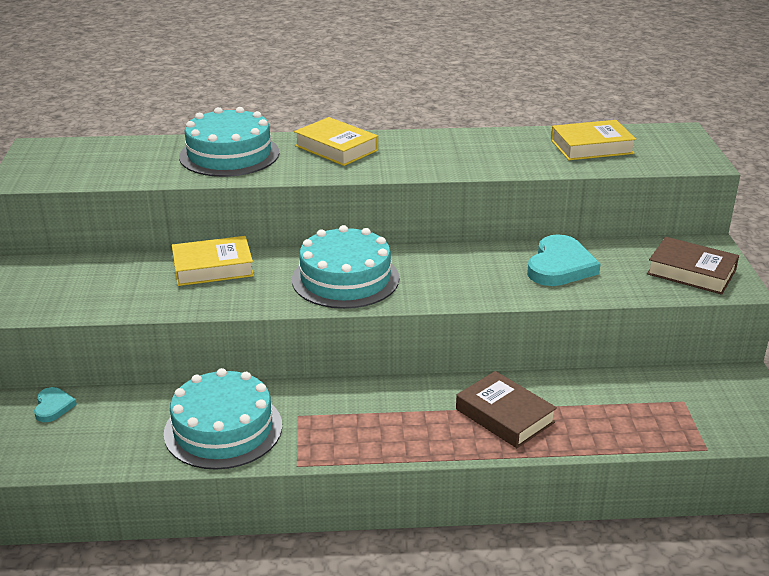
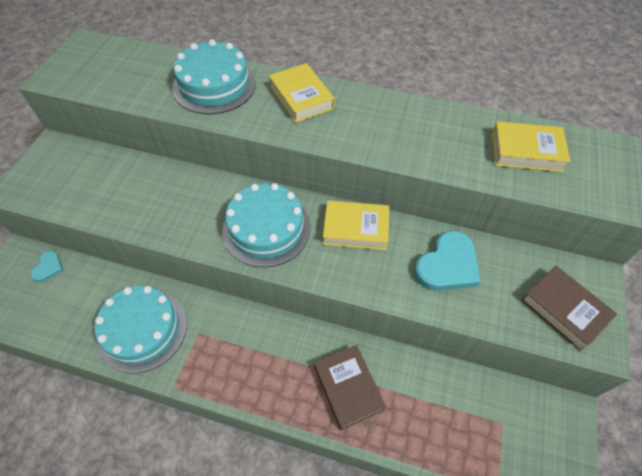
camera: 20 degrees right, 25 degrees up
(213, 267) = (177, 186): yellow book -> yellow book (355, 229)

